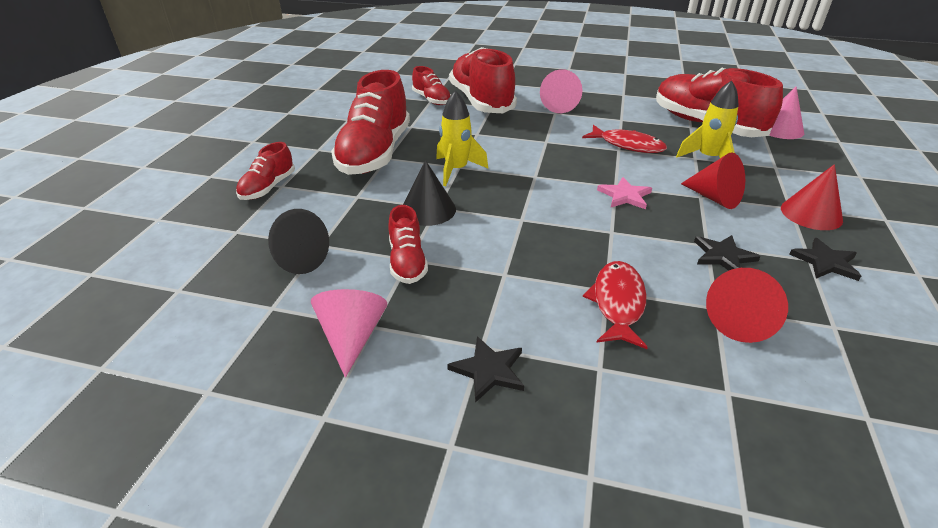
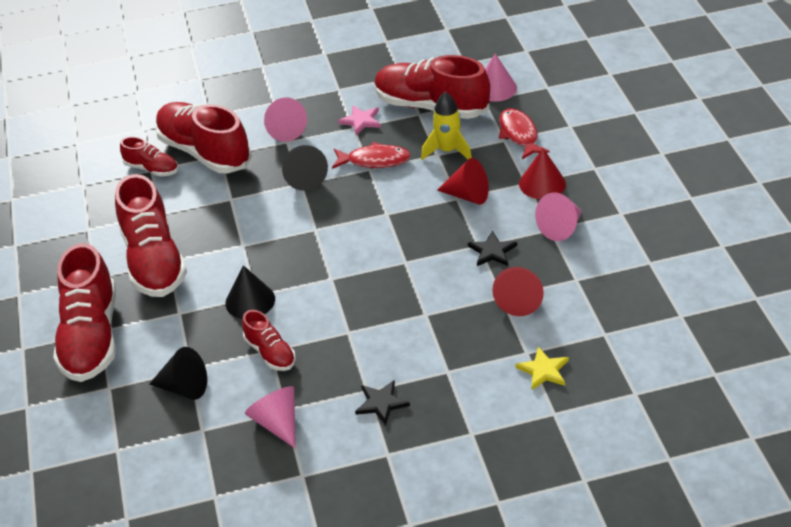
camera: 25 degrees left, 5 degrees up
(268, 188) = (91, 337): red shoe -> red shoe, size x2.00
(456, 170) = (243, 250): yellow rocket -> none
(553, 139) = (305, 178): none -> black cone
(618, 303) = (437, 321): red fish -> red fish (519, 134)
(625, 196) = (399, 221): pink star -> pink star (361, 121)
(748, 430) = (543, 370): none -> yellow star
(825, 262) = (561, 227): black star -> pink cone

